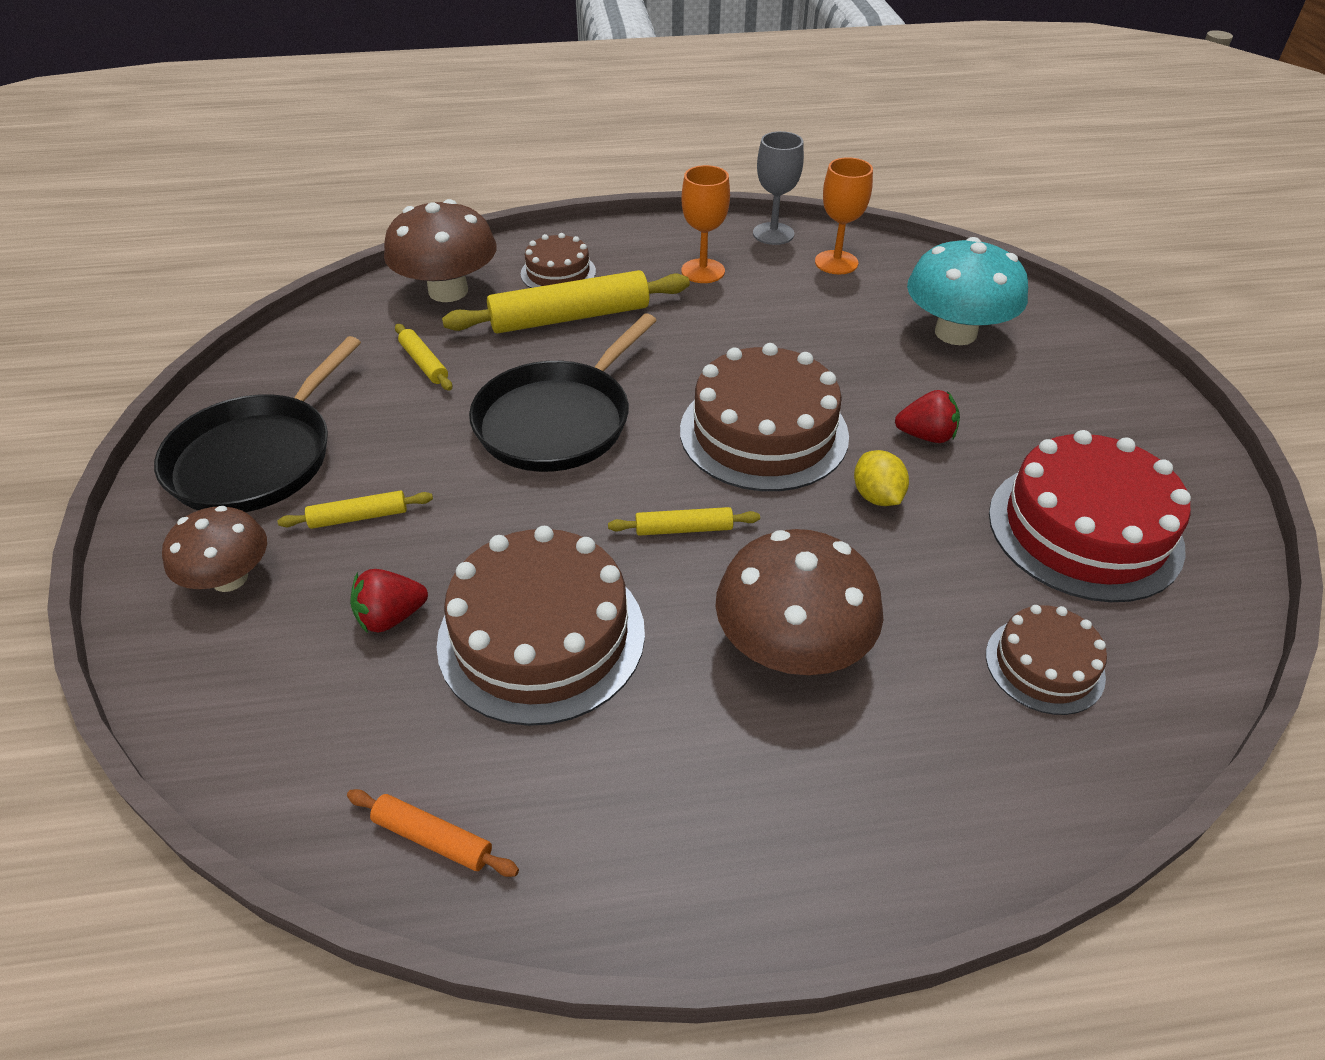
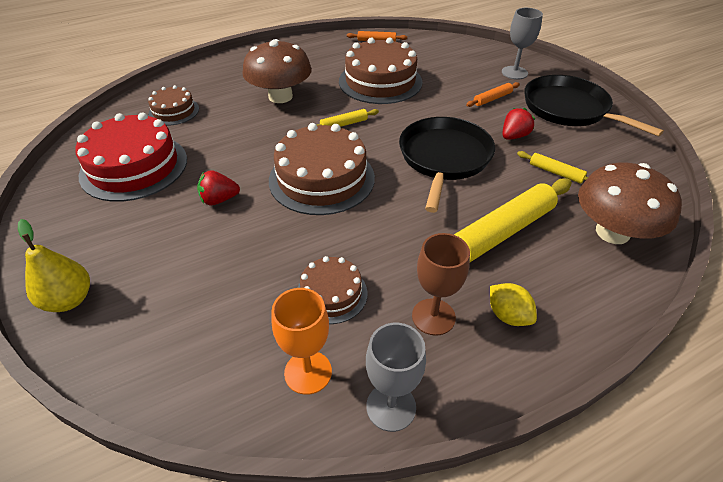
camera: 160 degrees right, 0 degrees up
(229, 578) = (514, 73): brown mushroom -> grey goblet
(258, 457) = (569, 109): black pan -> black pan turned 45 degrees counterclockwise
(359, 517) = (492, 99): yellow rolling pin -> orange rolling pin
(391, 617) = (441, 75): red strawberry -> red strawberry (514, 136)
(558, 273) = (553, 276): brown cake -> brown cake (331, 294)
(703, 271) = (433, 317): orange goblet -> brown goblet
(877, 496) = (249, 159): yellow lemon -> yellow lemon (508, 315)
(955, 333) = (188, 300): turquoise mushroom -> none
(1095, 360) = (69, 300): none -> yellow pear

